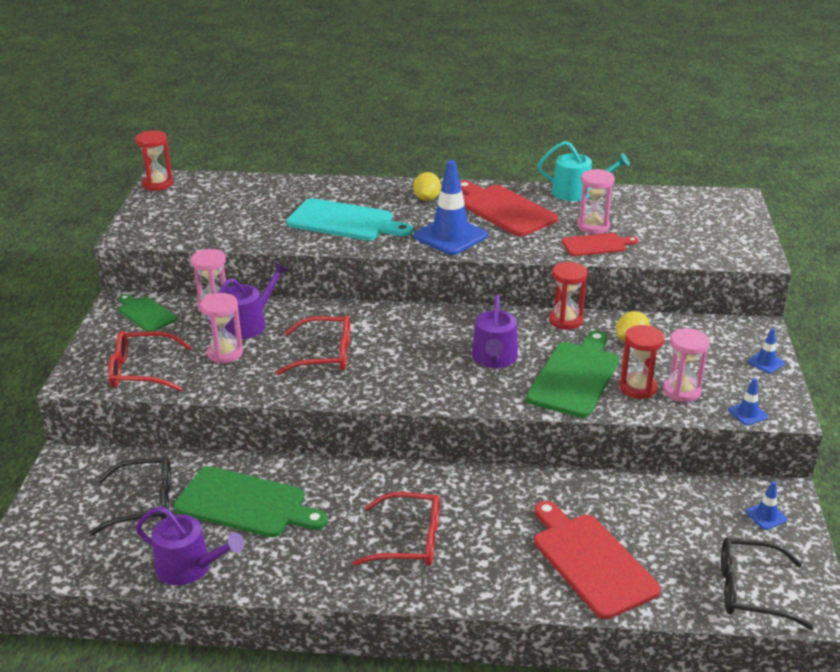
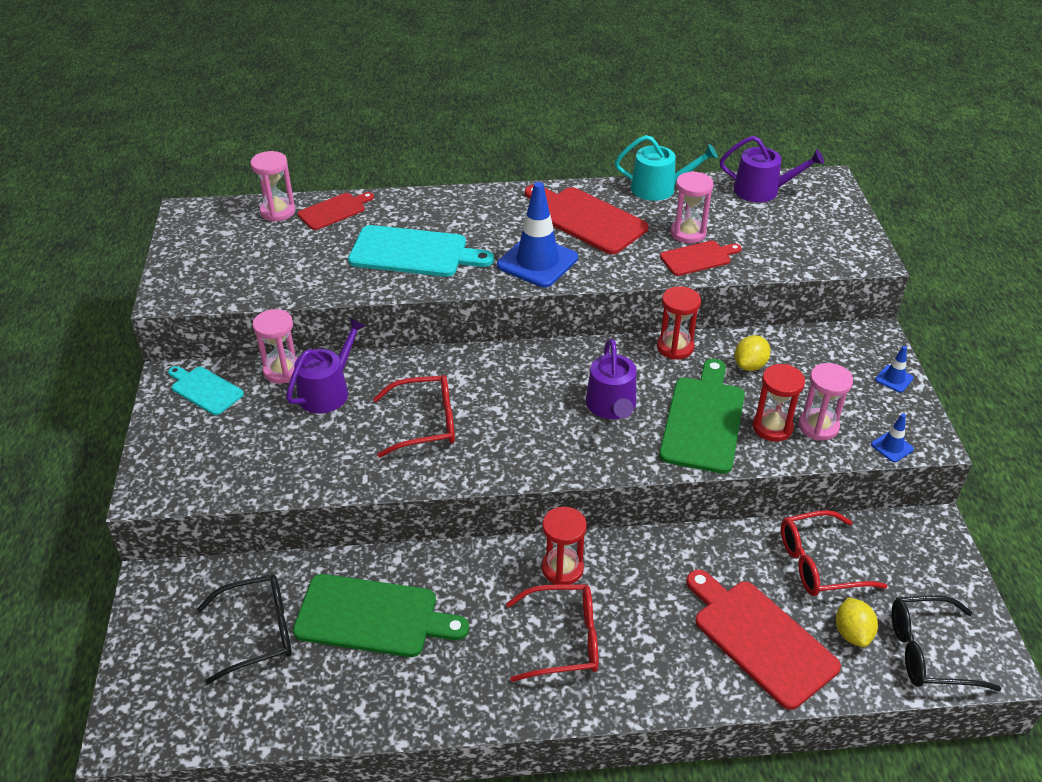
camera: 10 degrees left, 10 degrees up
(141, 371) = (221, 470): red glasses -> red glasses (819, 563)
(145, 313) = (205, 389): green cutting board -> turquoise cutting board
(158, 184) = (183, 220): red hourglass -> red hourglass (562, 568)
(189, 567) = (331, 710): purple watering can -> purple watering can (762, 190)
(225, 353) = (311, 434): pink hourglass -> pink hourglass (278, 211)
(286, 187) = (334, 211): none -> red cutting board
(427, 198) = (497, 212): yellow lemon -> yellow lemon (852, 633)
(766, 516) = (922, 556): blue traffic cone -> none

